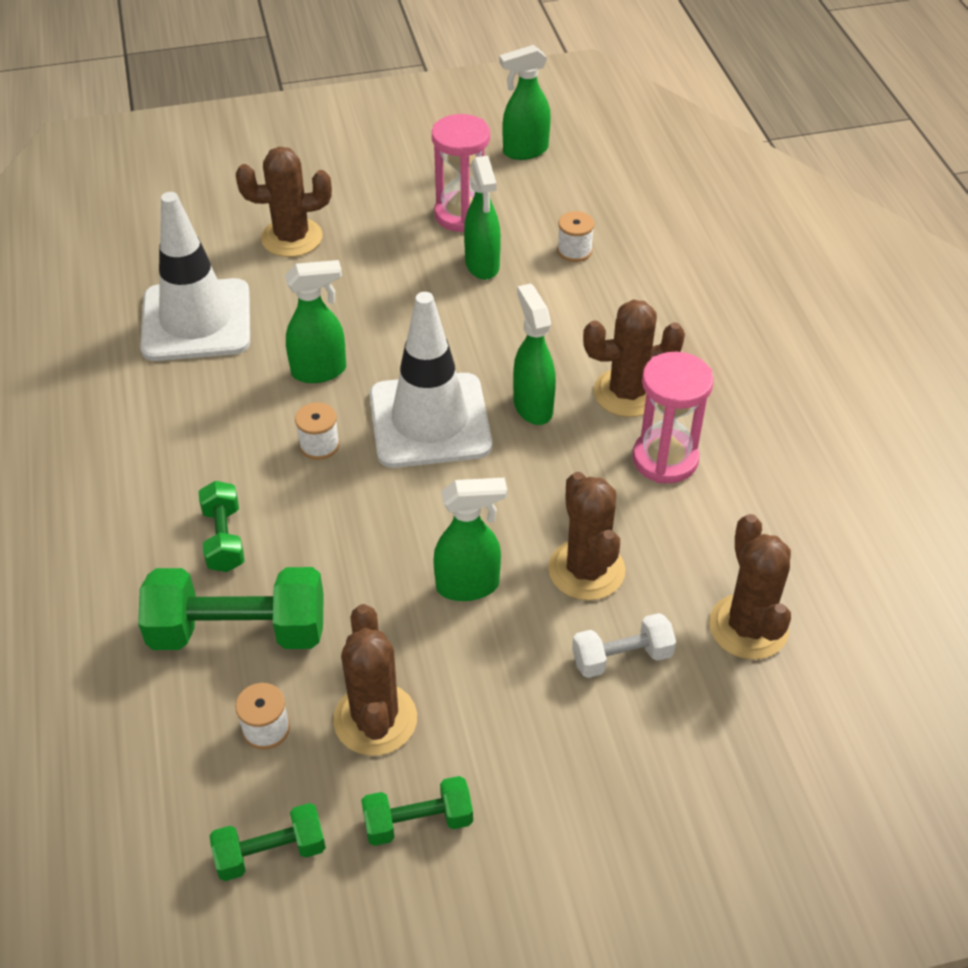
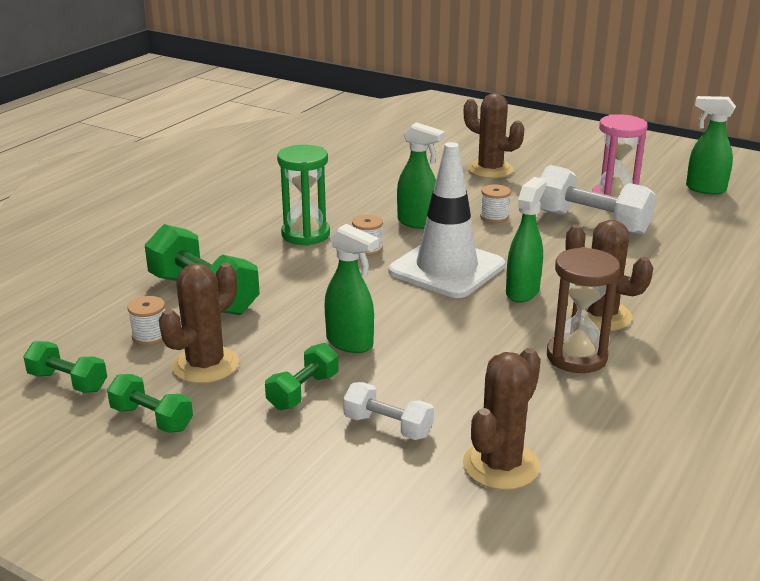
camera: 45 degrees right, 20 degrees down
(196, 321) = (385, 179): white traffic cone -> none
(224, 539) = (257, 259): green dumbbell -> green dumbbell (303, 391)
(226, 467) = (305, 234): none -> green hourglass
(482, 265) = (591, 223): green spray bottle -> white dumbbell
(574, 251) = (669, 241): white spool -> white spool (494, 217)
(586, 570) = (434, 376): brown cactus -> none
(665, 459) = (576, 357): pink hourglass -> brown hourglass

